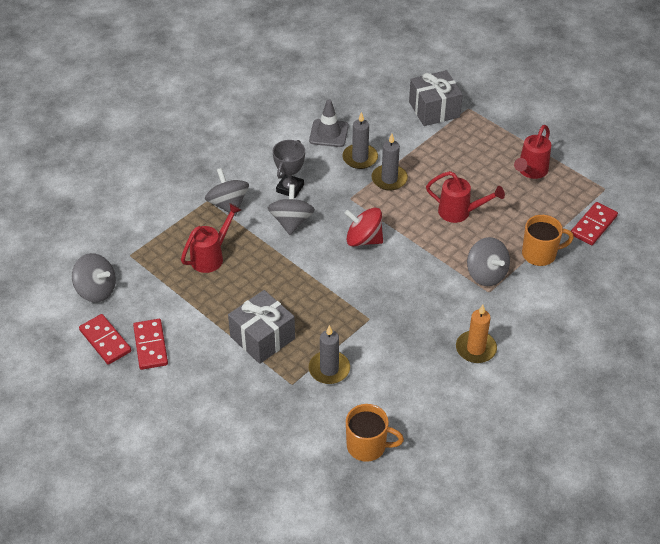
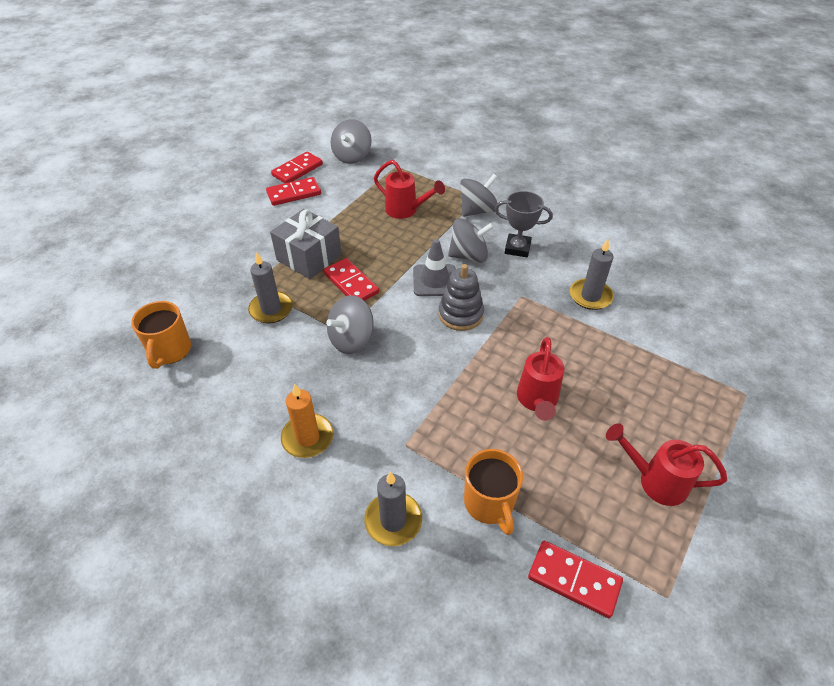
camera: 80 degrees right, 0 degrees up
(308, 308) = (351, 283): none -> red domino
(328, 133) = (617, 266): grey traffic cone -> grey traffic cone (435, 280)
(363, 239) = (460, 314): red spinning top -> grey stacking toy
(389, 179) = (567, 326): grey candle -> grey candle (393, 520)
(434, 109) = (718, 356): grey gift -> none
(486, 274) = (435, 439): grey spinning top -> grey spinning top (351, 339)

